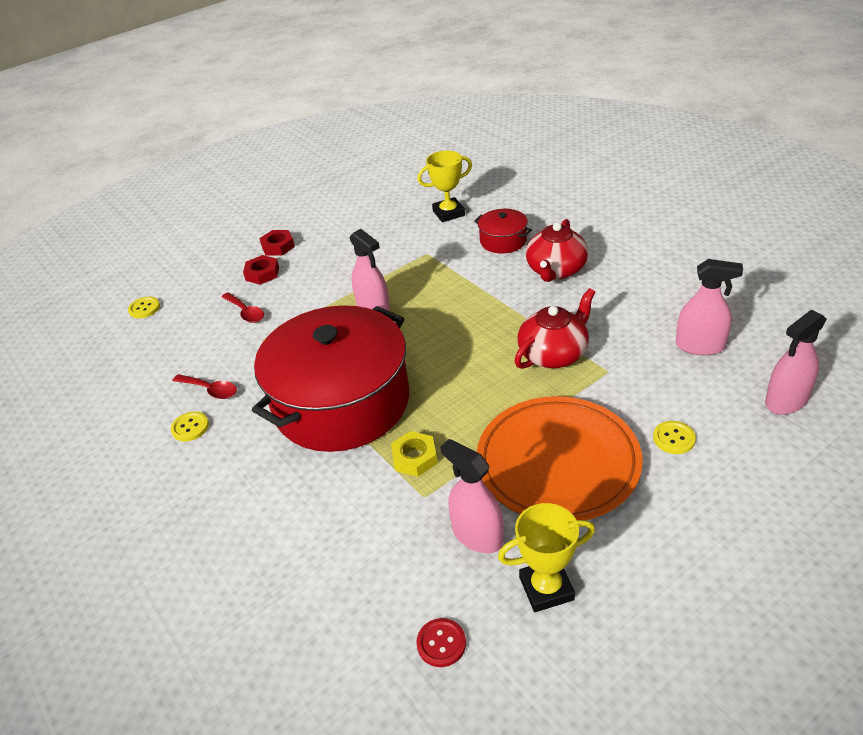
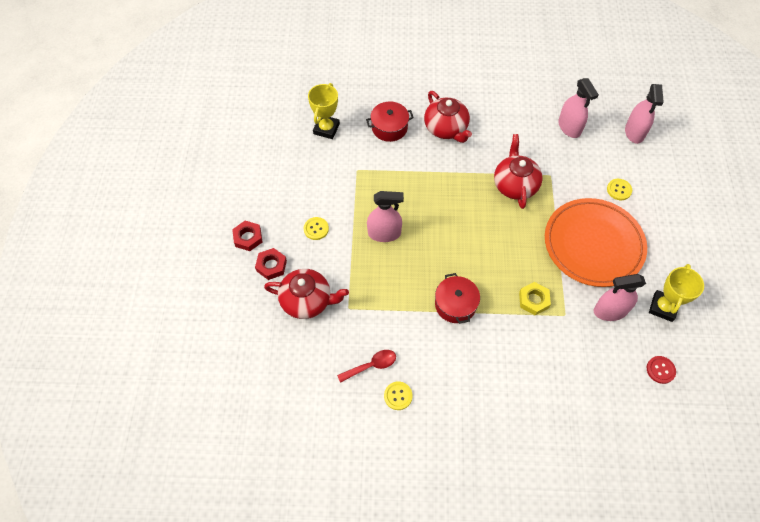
camera: 55 degrees left, 20 degrees up
(144, 308) = (229, 358): yellow button -> yellow button (316, 229)
(245, 312) = (307, 301): red spoon -> red teapot
(342, 402) = (455, 304): red pot -> red pot, size x0.42
(700, 346) = (569, 127): pink spray bottle -> pink spray bottle turned 105 degrees clockwise

